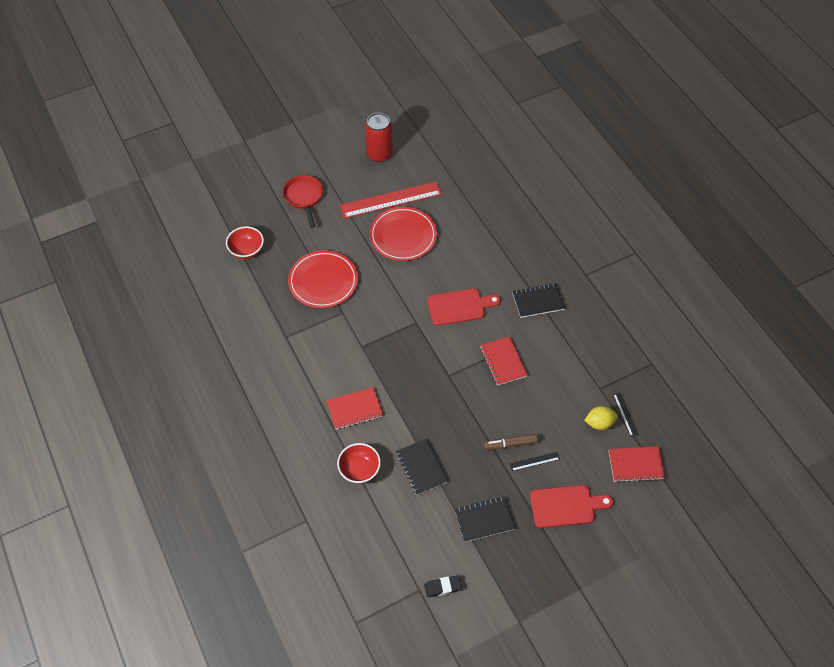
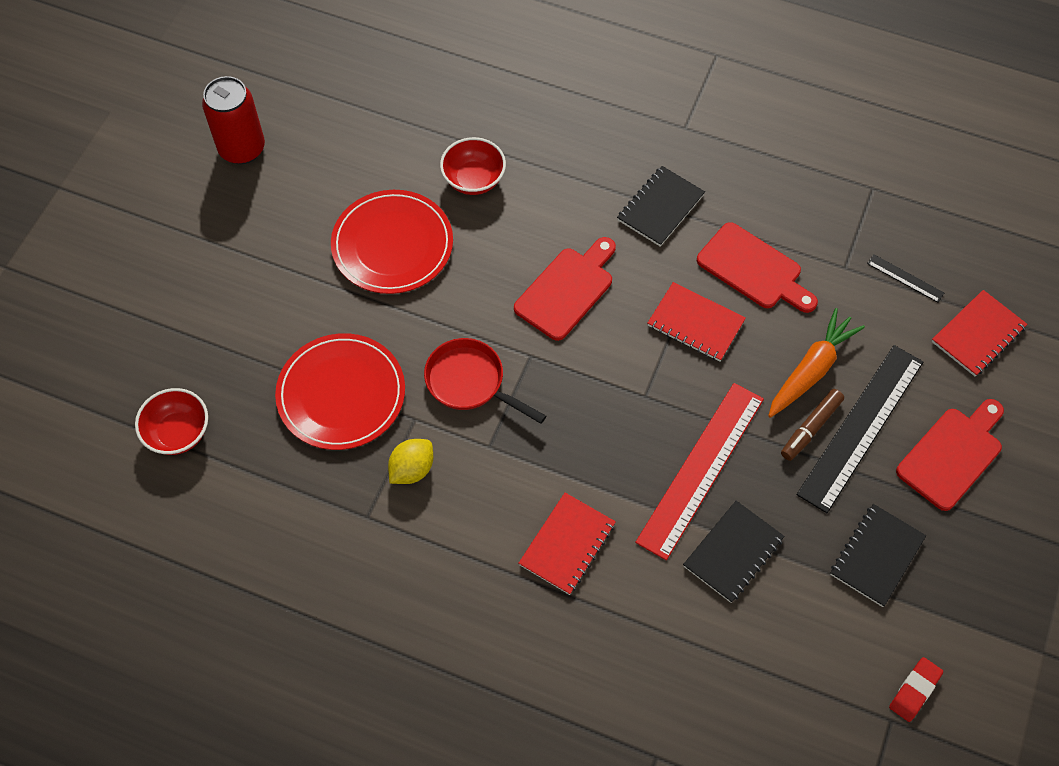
camera: 40 degrees left, 5 degrees up
(304, 198) = (190, 290): red pan -> red pan (470, 382)
(359, 470) = (657, 624): red bowl -> red bowl (474, 179)
(390, 200) = (324, 204): red ruler -> red ruler (700, 469)
(421, 467) = (733, 552): black notebook -> black notebook turned 75 degrees counterclockwise
(443, 587) = (914, 690): black eraser -> red eraser
(534, 461) = (860, 427): black ruler -> black ruler, size x2.39
(536, 420) = (811, 370): none -> orange carrot
(554, 358) = (753, 269): none -> red cutting board
(599, 423) = (887, 314): yellow lemon -> yellow lemon (412, 469)

